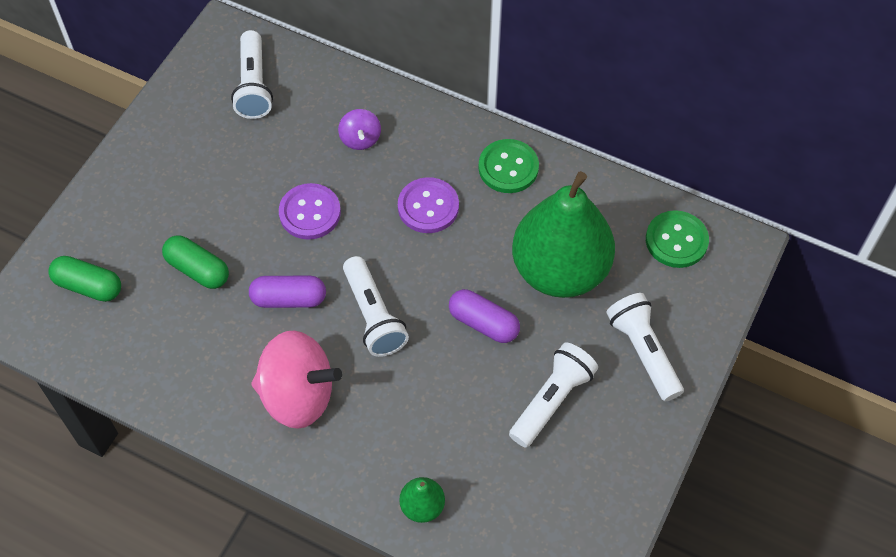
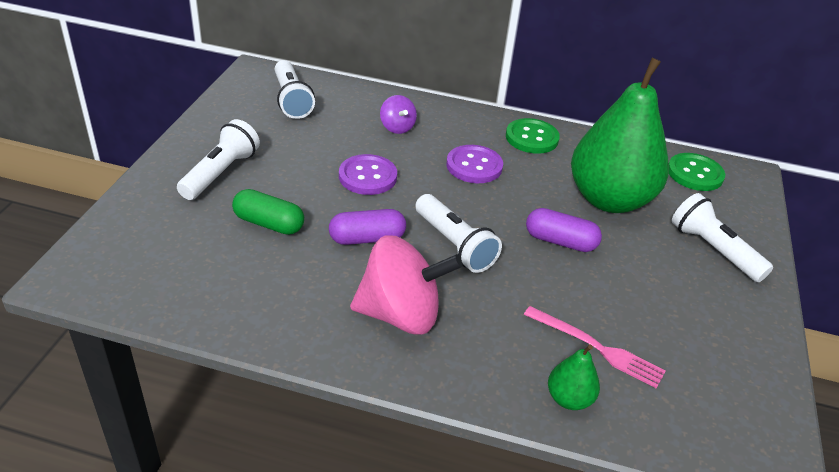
camera: 15 degrees left, 20 degrees down
(88, 286) = (155, 245): green capsule -> none
(469, 456) = (597, 348): none -> pink fork
(551, 400) = (652, 293): white flashlight -> white flashlight (220, 173)

